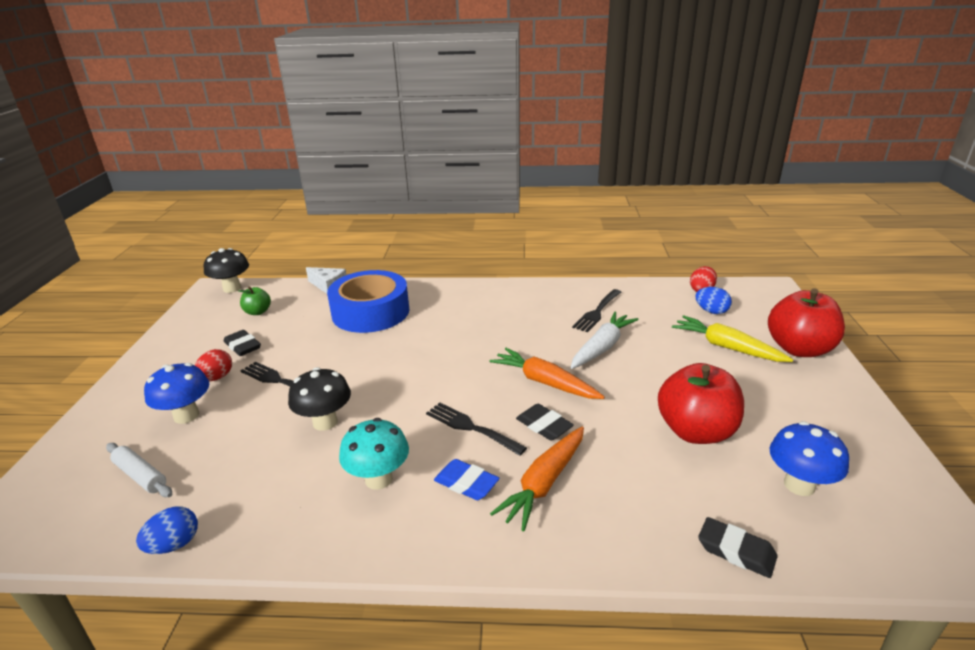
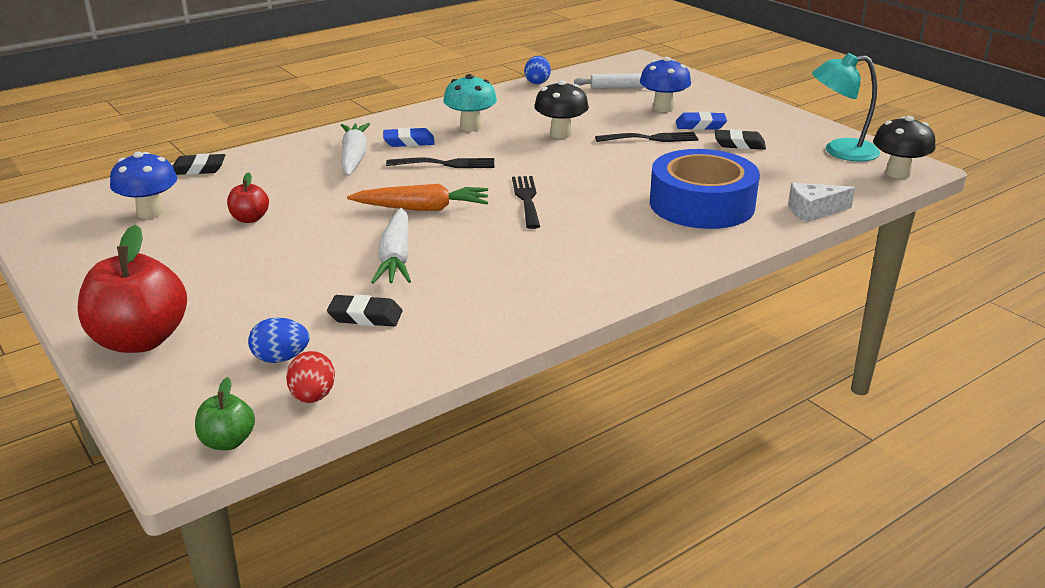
camera: 140 degrees right, 0 degrees up
(211, 314) = (840, 151): none -> turquoise lamp
(216, 378) = (700, 125): red egg -> blue eraser
(258, 312) = (806, 166): green apple -> green apple (228, 441)
(544, 426) = (388, 182): black eraser -> black eraser (365, 316)
(544, 483) = (354, 157): orange carrot -> white carrot
(597, 312) = (443, 297): black fork -> black fork (526, 199)
(696, 431) = (250, 219): red apple -> red apple, size x0.49
(727, 347) = (241, 309): yellow carrot -> none

